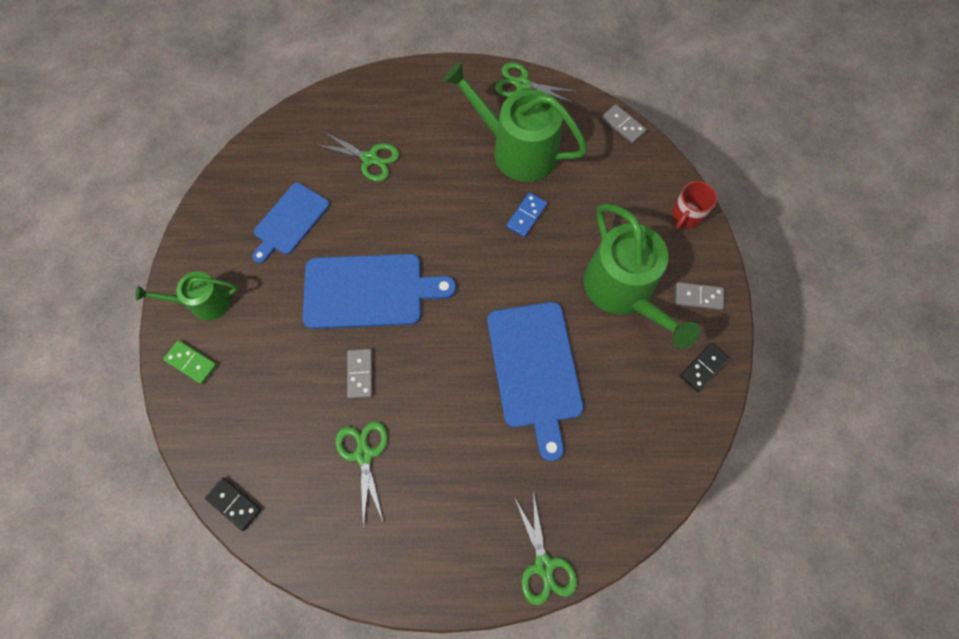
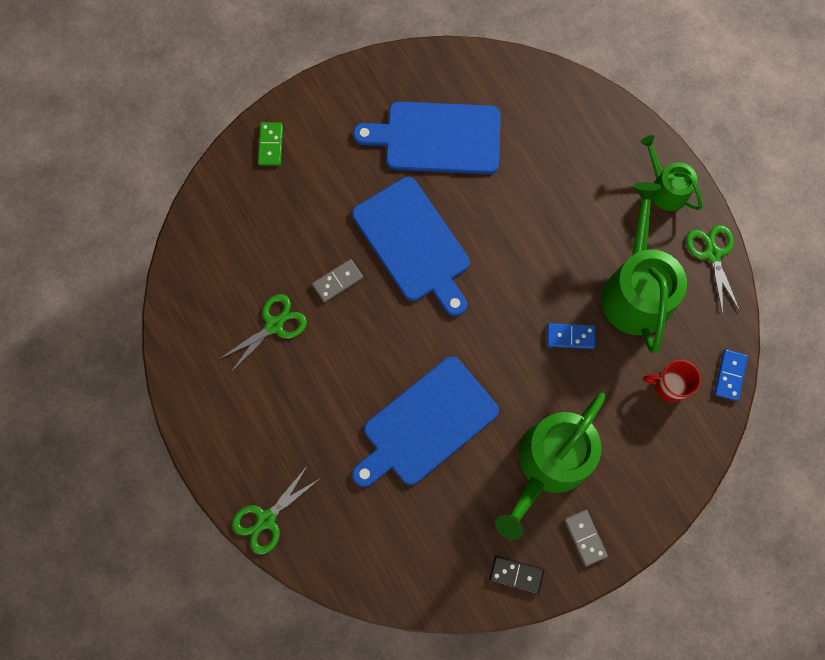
camera: 60 degrees right, 5 degrees up
(205, 302) = (325, 120): green watering can -> green watering can (665, 188)
(234, 504) = (183, 251): black domino -> none
(290, 221) = (437, 138): blue cutting board -> blue cutting board, size x1.57
(370, 159) = (540, 165): green scissors -> none
(623, 125) = (729, 375): grey domino -> blue domino
(686, 215) = (666, 486): red mug -> red mug (669, 385)

